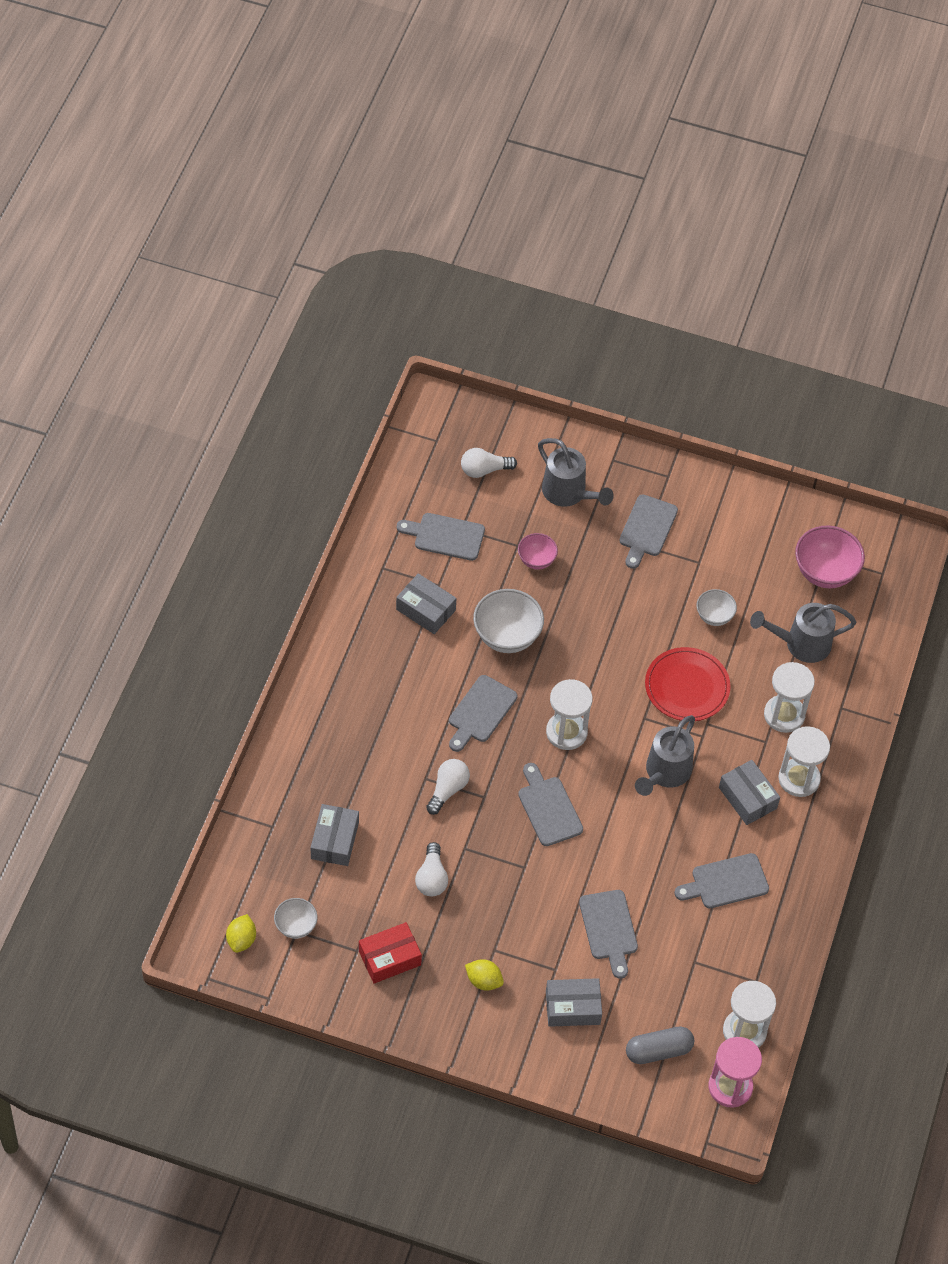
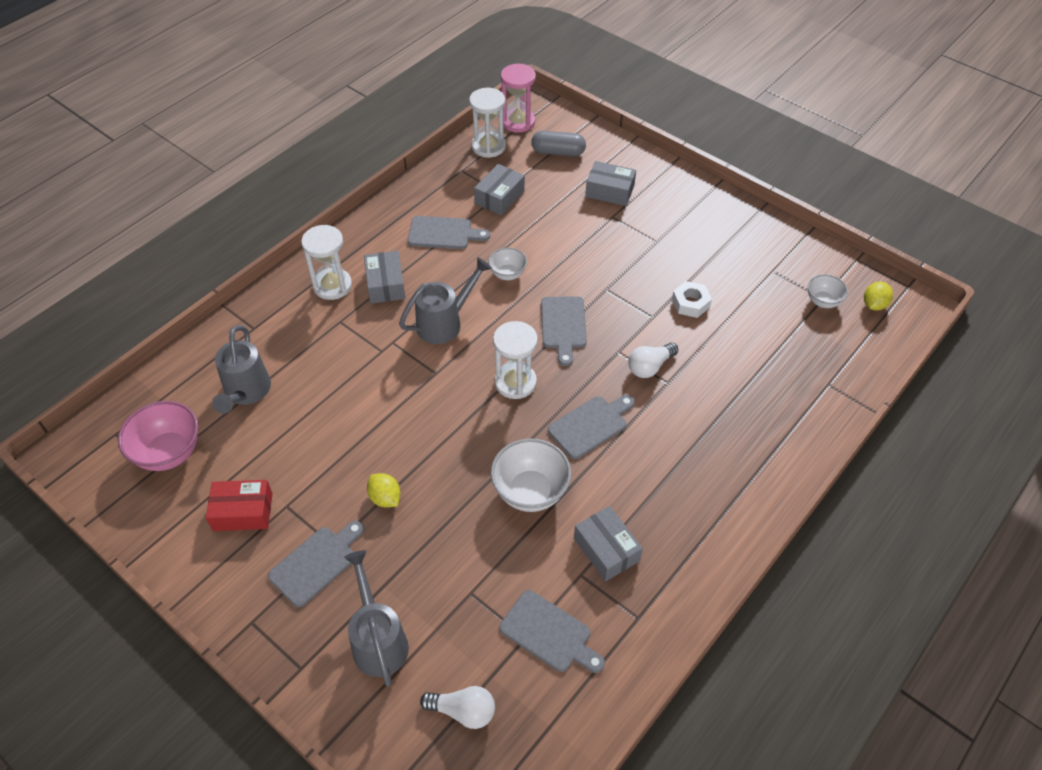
camera: 155 degrees left, 5 degrees down
(334, 840) = (771, 356): grey box -> grey box (499, 197)
(389, 958) = (746, 258): red box -> red box (243, 512)
(431, 878) = (690, 303): white light bulb -> white nut
(484, 981) = (673, 224): yellow lemon -> yellow lemon (385, 498)
(536, 560) = (458, 567): pink bowl -> none
(609, 929) = (556, 229): grey cutting board -> none
(687, 686) = (379, 387): red plate -> none
(714, 616) = (309, 444): white bowl -> white bowl (507, 274)
(784, 715) = (308, 337): white hourglass -> none
(801, 644) = (246, 392): grey watering can -> grey watering can turned 75 degrees clockwise

